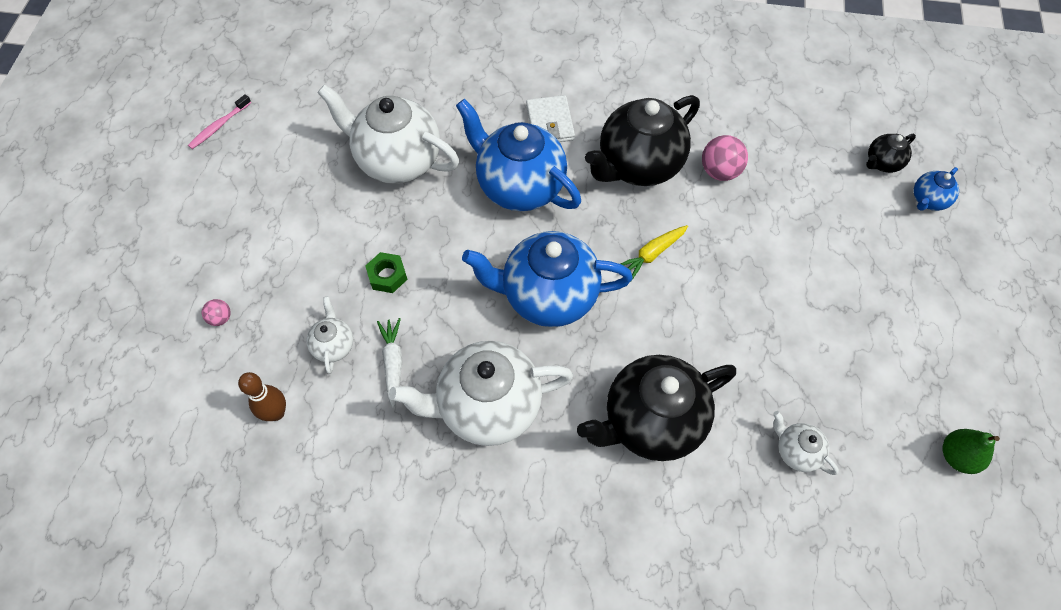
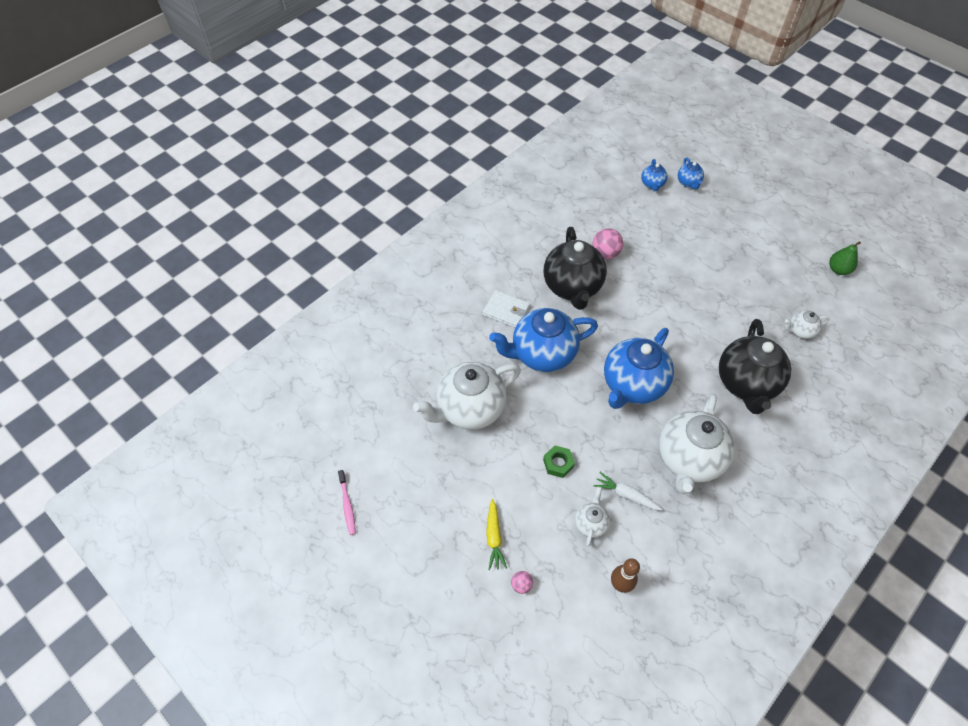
camera: 55 degrees left, 5 degrees down
(334, 345) = (590, 523): white teapot -> white teapot turned 75 degrees clockwise
(651, 254) = (639, 318): yellow carrot -> yellow carrot (494, 537)
(882, 163) = (652, 184): black teapot -> blue teapot

